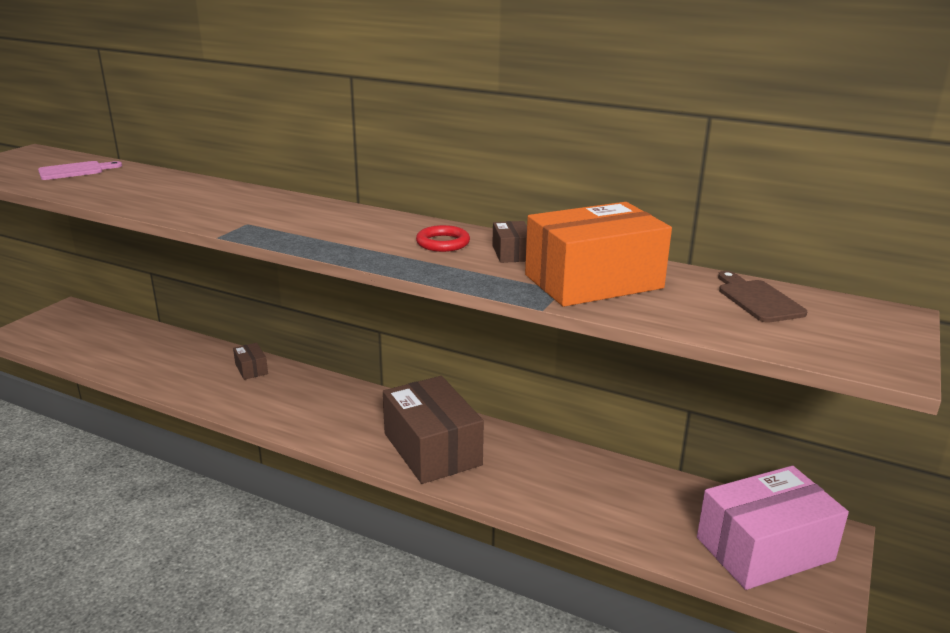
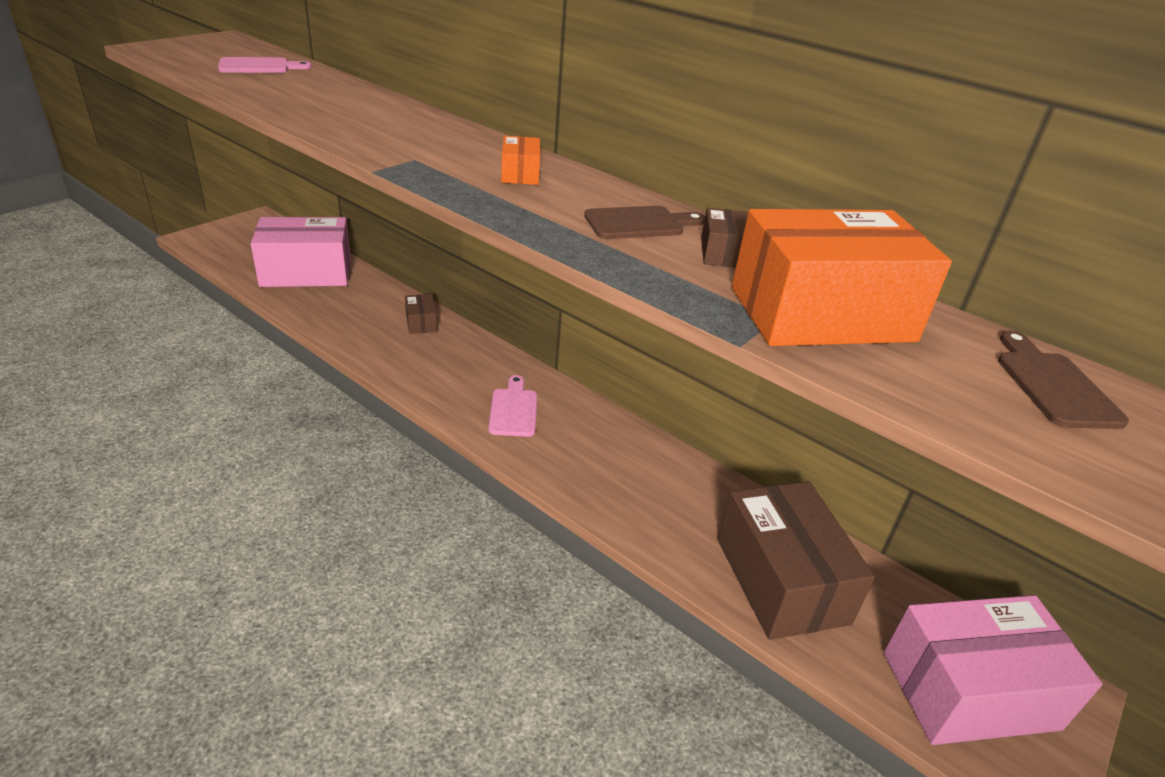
camera: 10 degrees right, 10 degrees up
(130, 346) = (306, 272): none -> pink box
(337, 222) = (520, 174): none -> orange box
(355, 422) = (513, 410): none -> pink cutting board
(432, 449) = (590, 461): brown box -> brown box (781, 580)
(443, 243) = (639, 223): red ring -> brown cutting board

